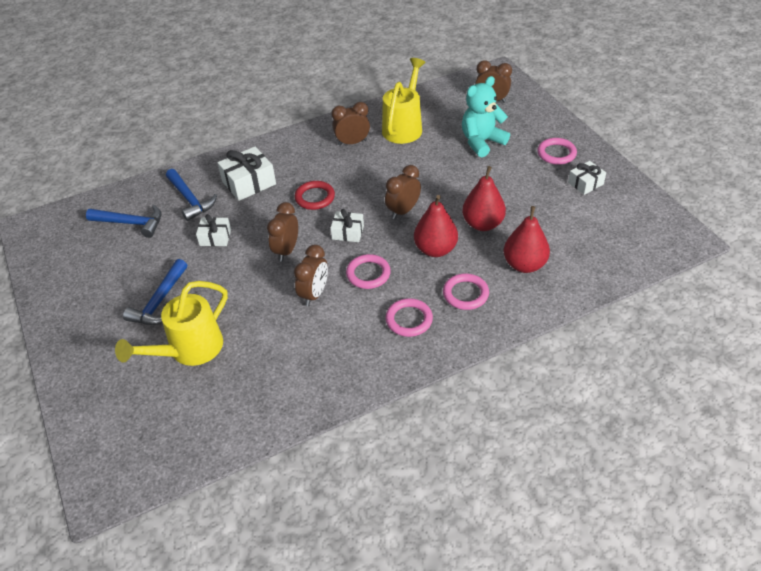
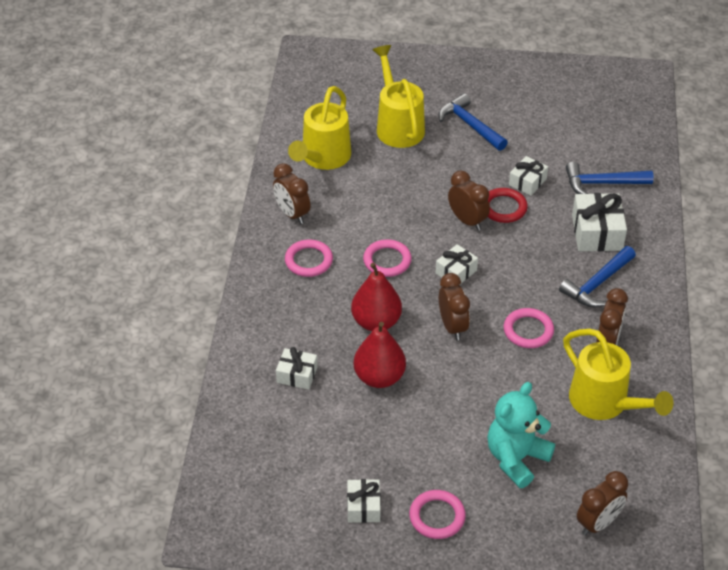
camera: 120 degrees right, 0 degrees up
(131, 223) = (596, 136): blue hammer -> blue hammer (597, 284)
(273, 381) = (323, 158): none -> yellow watering can
(314, 294) = (394, 216): brown clock -> brown clock (292, 214)
(315, 197) = (531, 271): red ring -> red ring (503, 208)
(465, 294) = (302, 312): pink ring -> pink ring (528, 330)
(482, 142) = (516, 458): turquoise teddy bear -> turquoise teddy bear turned 135 degrees counterclockwise
(524, 265) = (297, 375): red pear -> white gift

